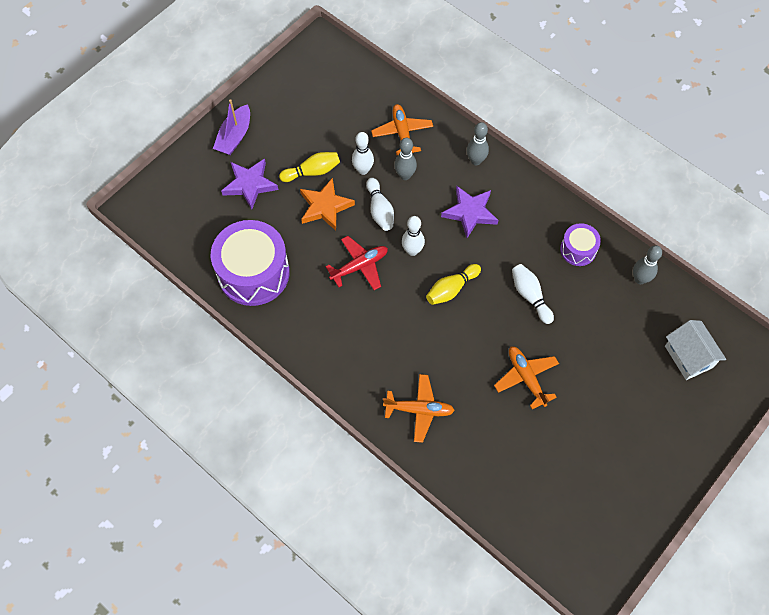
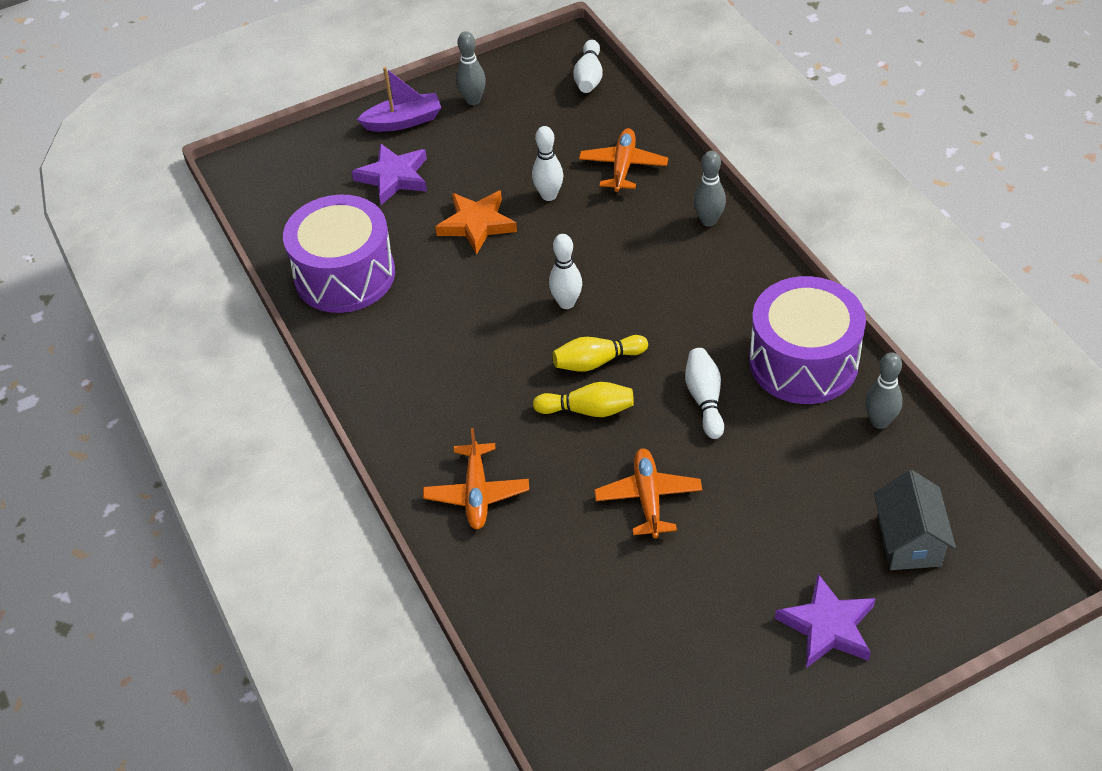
camera: 25 degrees right, 15 degrees down
(234, 136) = (403, 121): purple boat -> purple boat turned 150 degrees counterclockwise
(312, 172) = (481, 182): yellow bowling pin -> yellow bowling pin (588, 410)
(359, 266) = (486, 302): red plane -> none
(380, 210) = (547, 246): white bowling pin -> white bowling pin (589, 77)
(405, 175) = (602, 215): grey bowling pin -> grey bowling pin (473, 100)
(419, 410) = (477, 493): orange plane -> orange plane turned 60 degrees clockwise
(470, 212) = (669, 278): purple star -> purple star (827, 626)
(578, 250) = (803, 361): purple drum -> purple drum, size x1.97
(688, 356) = (909, 541): white house -> grey house

